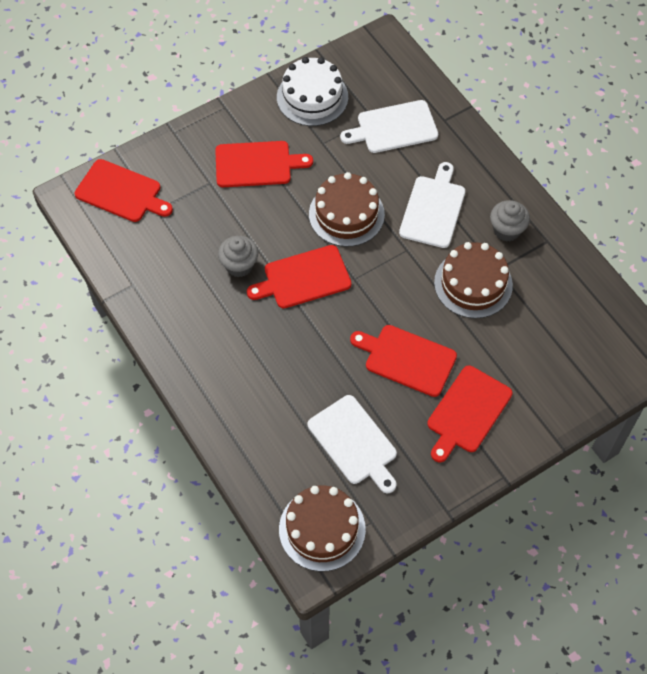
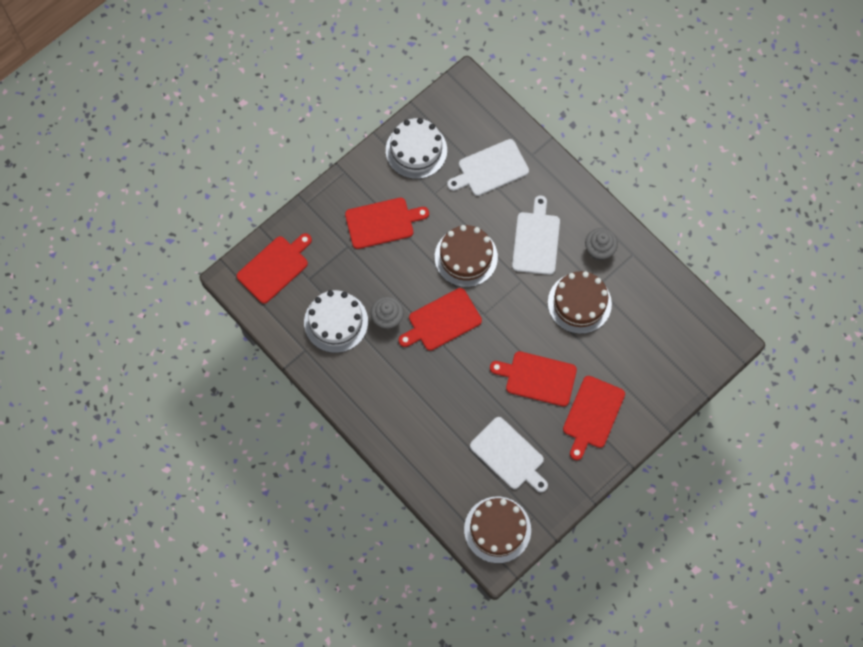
camera: 10 degrees left, 10 degrees up
(121, 192) = (275, 267): red cutting board -> red cutting board turned 60 degrees counterclockwise
(177, 260) = (336, 322): none -> white cake

